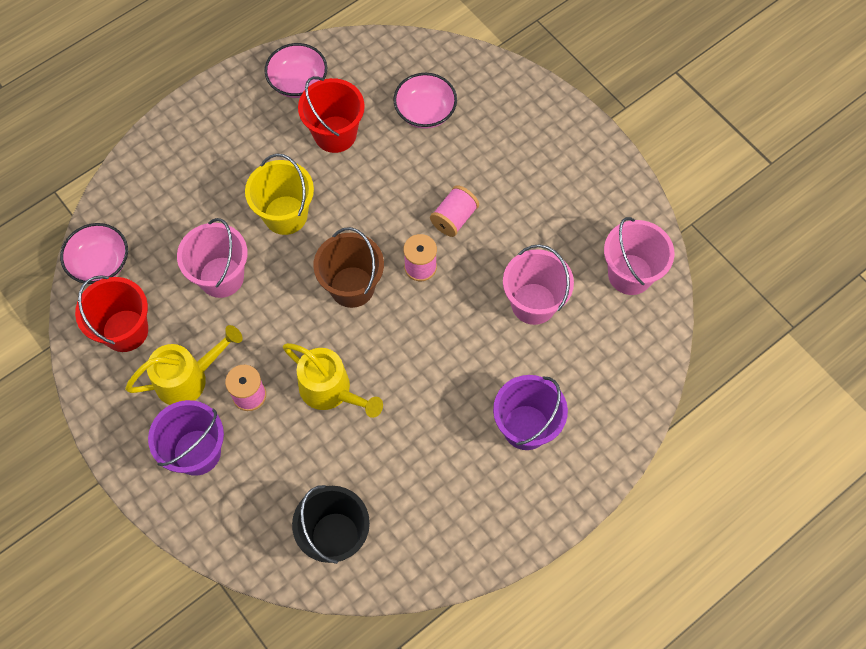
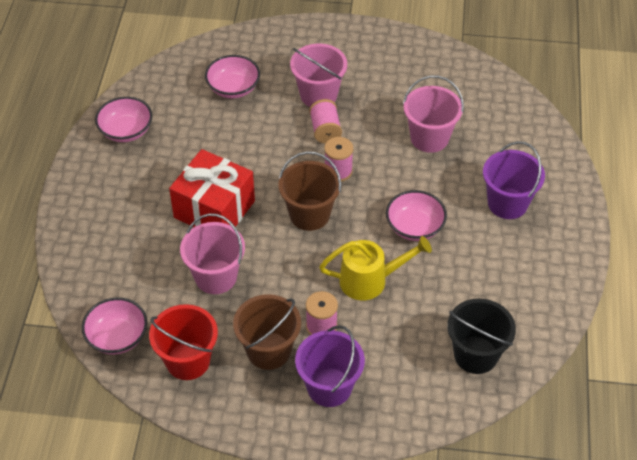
camera: 45 degrees left, 15 degrees down
(189, 378) = (269, 350): yellow watering can -> brown bucket
(285, 215) = (214, 209): yellow bucket -> red gift
(335, 134) = (189, 141): red bucket -> none
(422, 376) = (414, 227): none -> pink bowl
(630, 274) = (463, 82): pink bucket -> pink bucket (318, 95)

